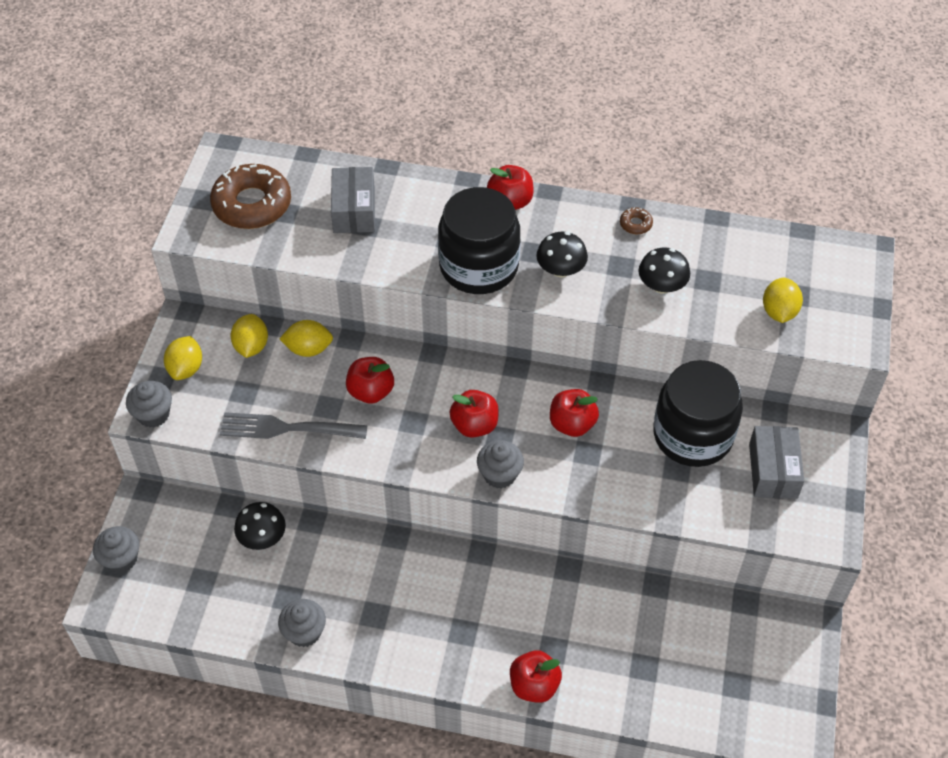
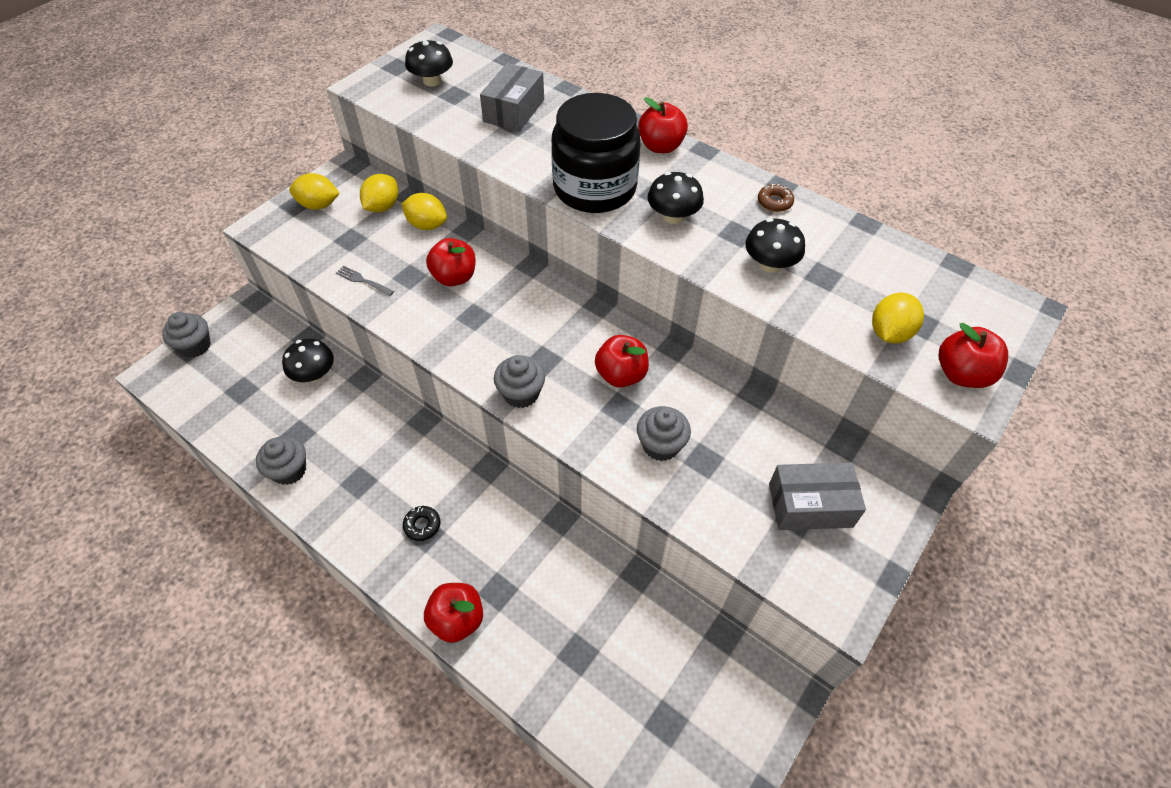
camera: 25 degrees right, 0 degrees up
(153, 414) = (266, 230): grey cupcake -> grey cupcake (661, 445)
(186, 368) = (319, 205): yellow lemon -> yellow lemon turned 60 degrees clockwise
(252, 204) = (432, 81): brown donut -> black mushroom
(288, 428) = (363, 281): grey fork -> grey fork, size x0.47
(456, 626) = (422, 525): none -> black donut
(474, 425) = (527, 340): red apple -> red apple (961, 374)
(692, 435) = (740, 433): black jar -> none
(773, 471) = (810, 505): grey box -> grey box turned 60 degrees clockwise

